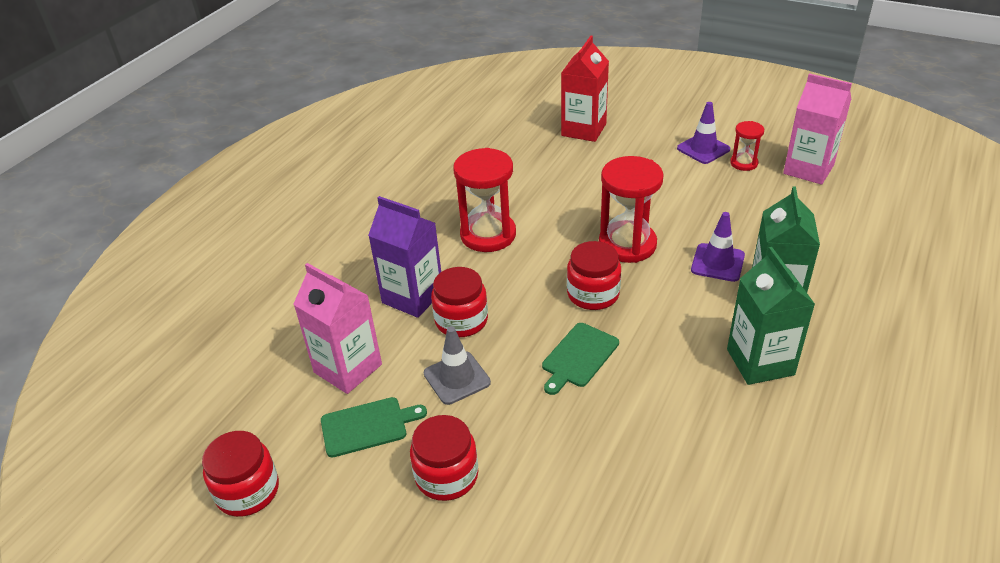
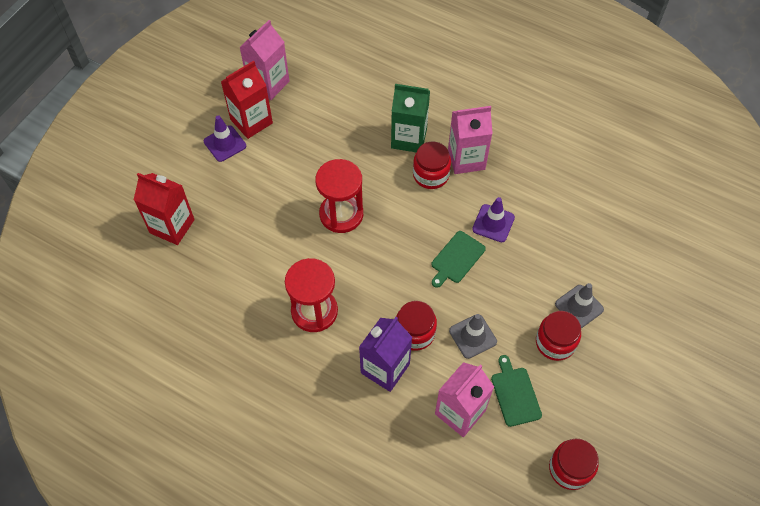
camera: 90 degrees left, 20 degrees up
(511, 510) = (579, 307): none -> grey traffic cone
(579, 357) = (456, 259): green cutting board -> green cutting board turned 90 degrees clockwise
(593, 294) = (394, 243): red jar -> red jar (431, 175)
(717, 263) = (369, 162): purple traffic cone -> purple traffic cone (493, 223)
(744, 163) = (251, 121): red hourglass -> red carton
(760, 362) = (466, 159): green carton -> pink carton

